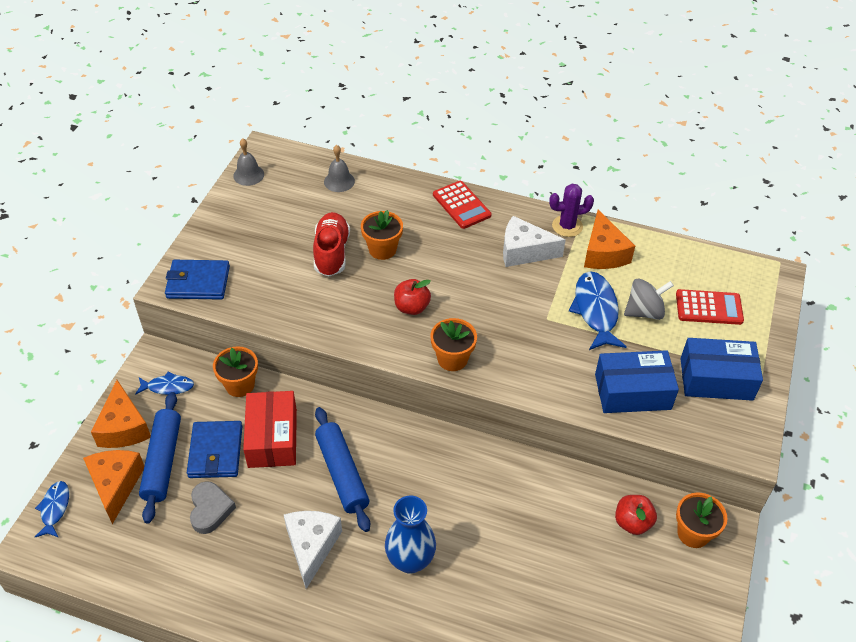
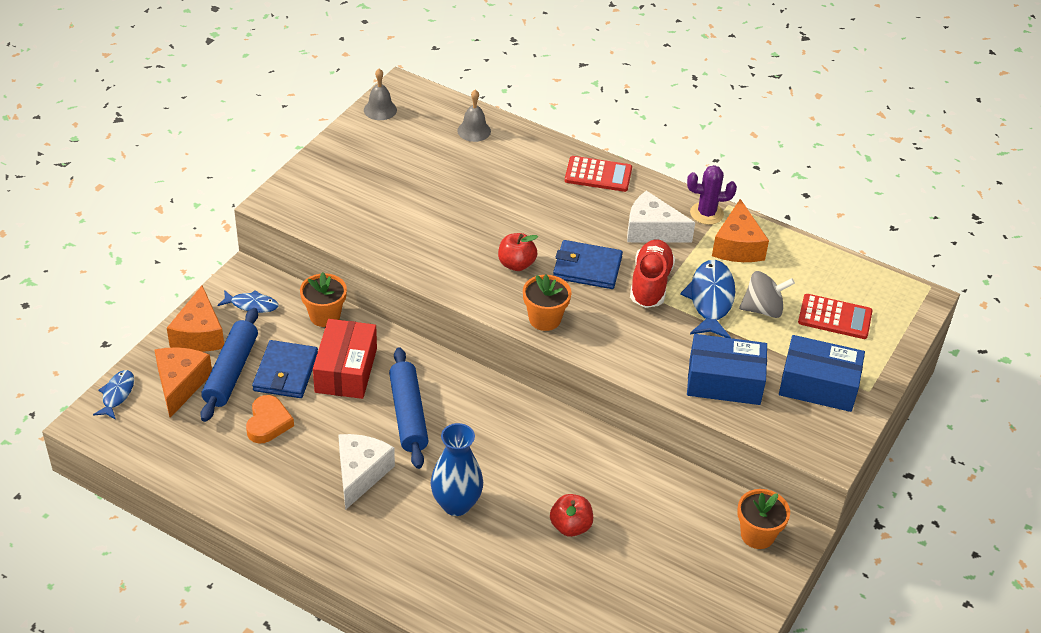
camera: 10 degrees right, 5 degrees down
(198, 282) = (303, 204): blue wallet -> blue wallet (587, 268)
(210, 509) = (268, 423): grey heart -> orange heart
(331, 253) = (447, 199): red shoe -> red shoe (650, 284)
(382, 249) = (501, 204): orange flower pot -> none
(461, 205) = (598, 175): red calculator -> red calculator turned 60 degrees counterclockwise
(632, 522) = (696, 513): red apple -> red apple (570, 526)

